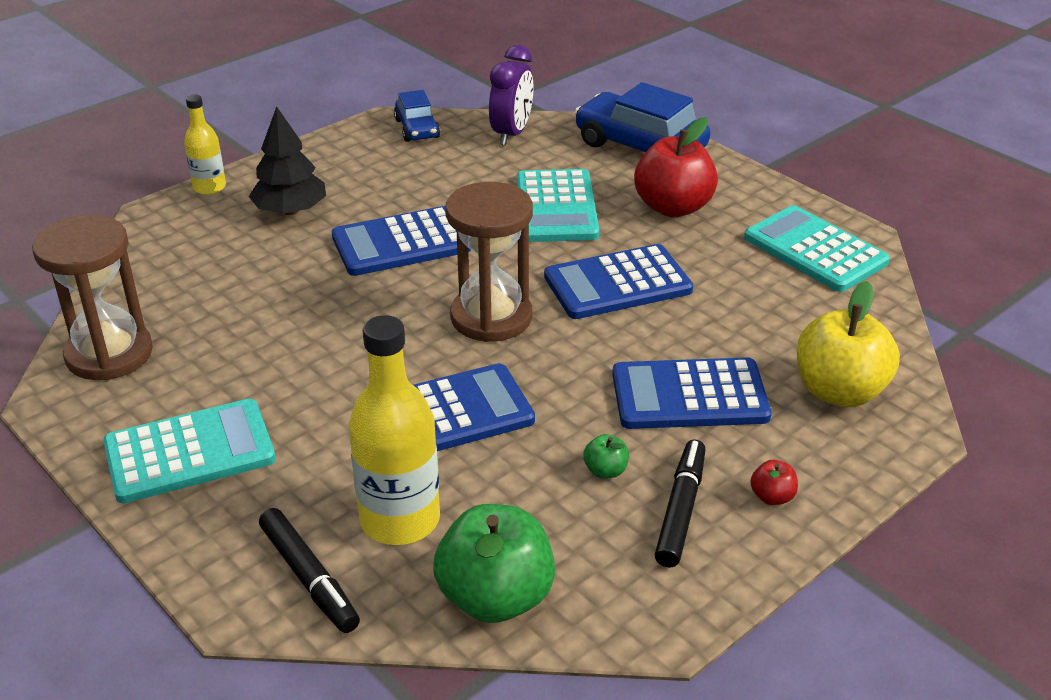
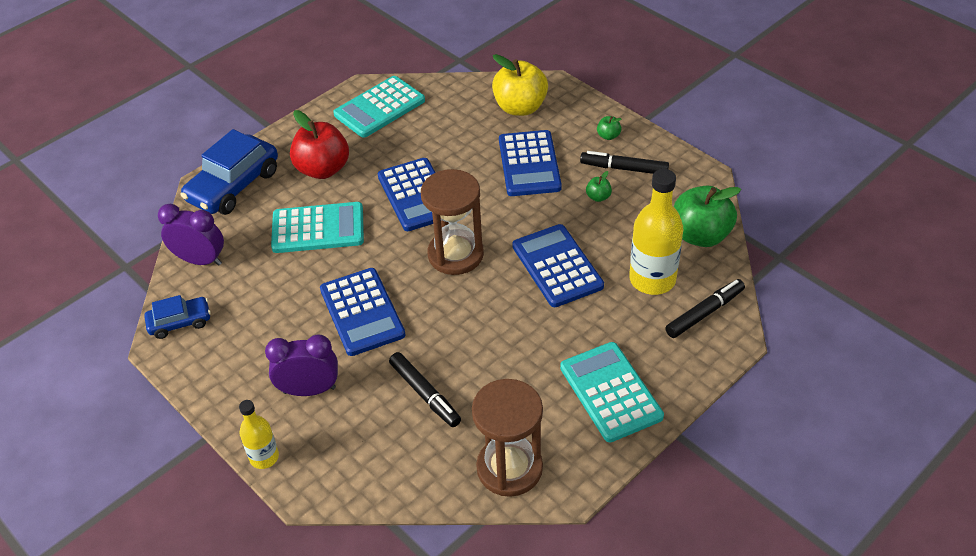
camera: 90 degrees left, 10 degrees up
(252, 290) = (425, 394): none -> black marker
(290, 211) = (309, 390): black tree -> purple clock
(772, 497) = (608, 136): red apple -> green apple

